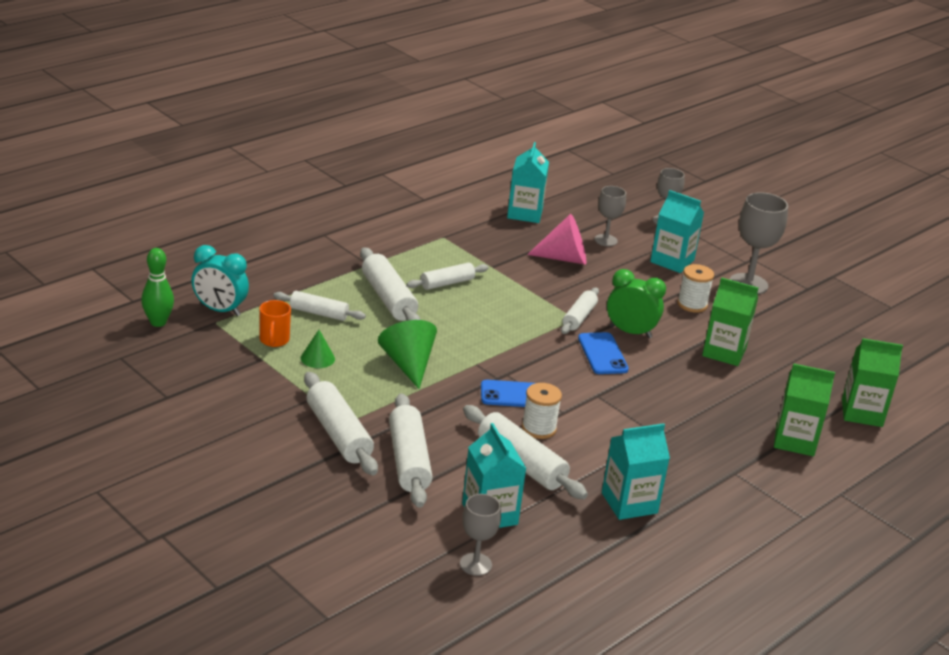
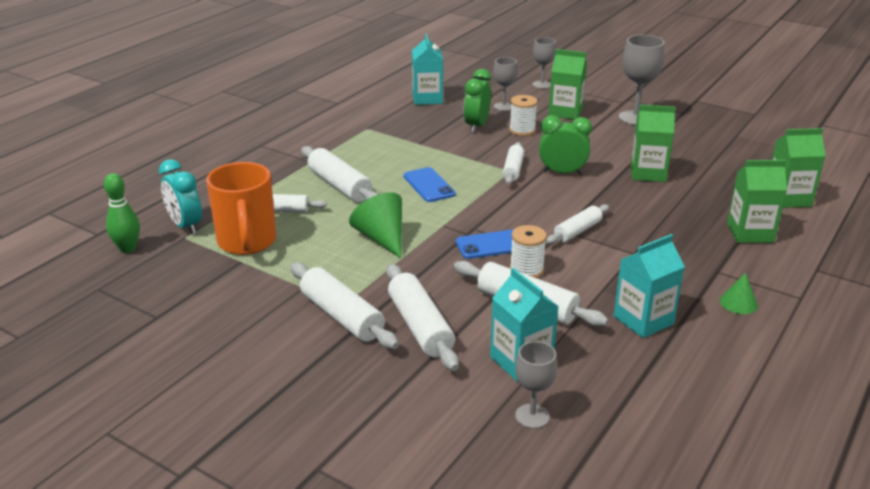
camera: 10 degrees left, 0 degrees up
(220, 310) = (185, 226): turquoise clock -> turquoise clock turned 45 degrees clockwise
(274, 340) = (247, 242): orange mug -> orange mug, size x2.01
(317, 358) = (294, 250): green cone -> green cone (738, 303)
(447, 283) = (386, 164): white rolling pin -> white rolling pin (577, 231)
(564, 258) = (476, 126): pink cone -> green clock
(602, 354) = (548, 195): blue phone -> blue phone (429, 185)
(672, 261) = (565, 112): turquoise carton -> green carton
(692, 304) = (600, 141): white spool -> white spool (522, 130)

